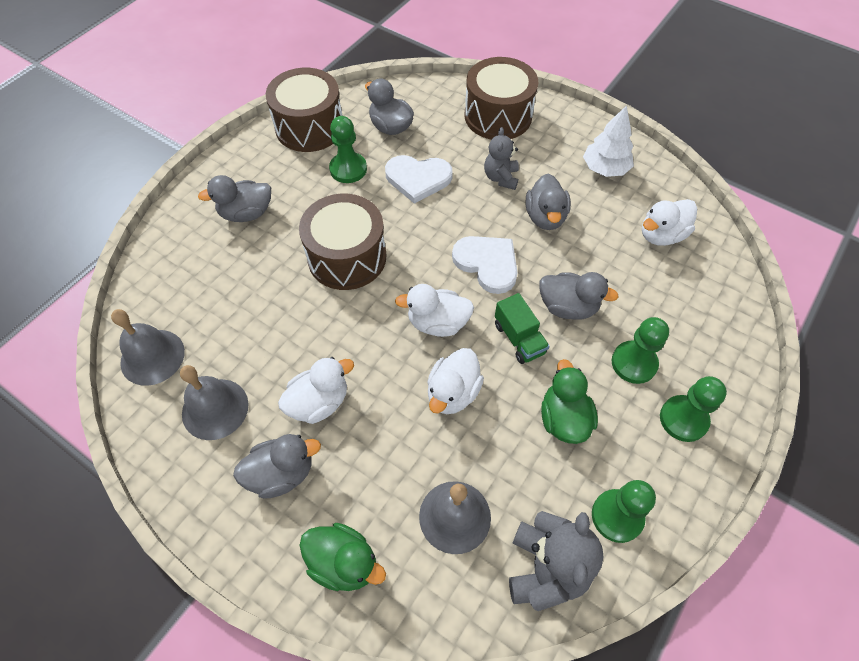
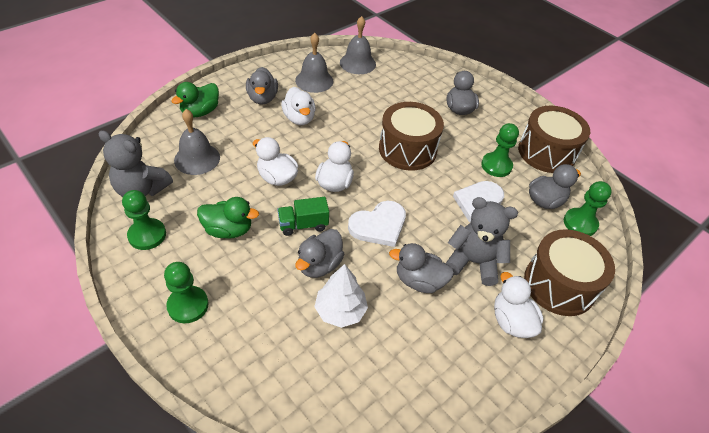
camera: 100 degrees right, 10 degrees down
(501, 178) = (473, 262): grey teddy bear -> grey teddy bear, size x1.56
(605, 168) = (474, 356): white tree -> white tree (340, 310)
(634, 363) = (250, 291): green pawn -> green pawn (580, 223)
(661, 235) = (374, 373): white duck -> white duck (511, 321)

